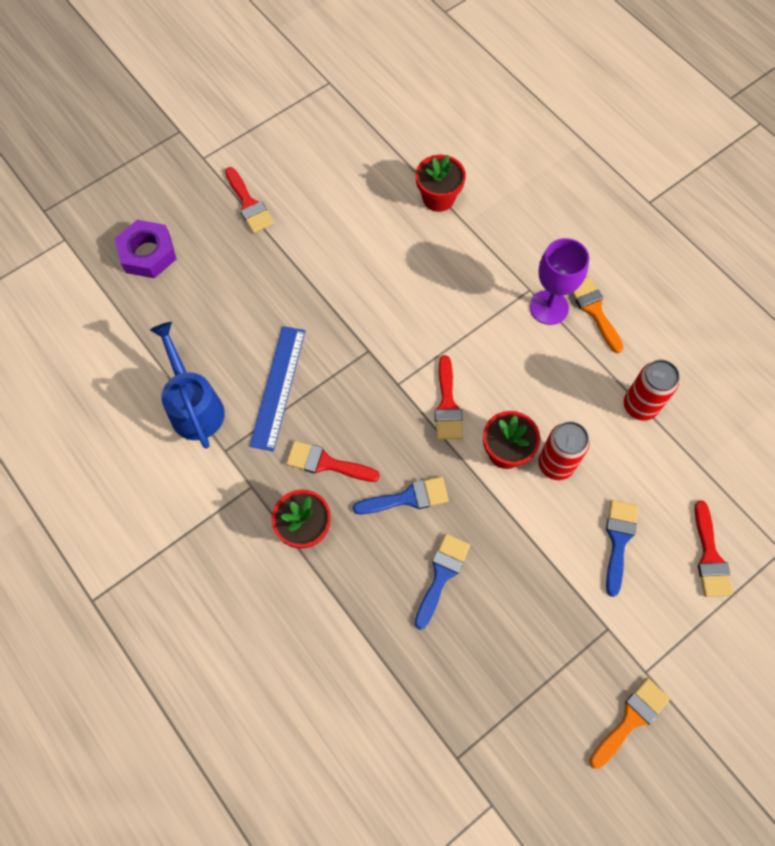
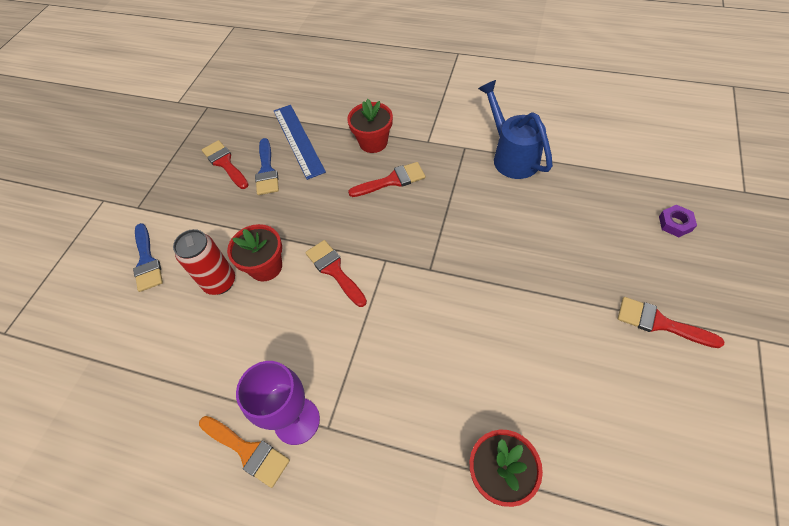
camera: 150 degrees right, 10 degrees down
(148, 253) = (675, 223): purple nut -> purple nut, size x0.55
(194, 406) = (512, 156): blue watering can -> blue watering can turned 150 degrees counterclockwise
(278, 387) = (470, 201): blue ruler -> blue ruler (298, 140)
(407, 498) = (319, 195): blue brush -> none
(631, 719) = (106, 174): orange brush -> none
(640, 406) = (163, 377): red can -> none
(710, 556) = (68, 293): red brush -> red brush (225, 163)

